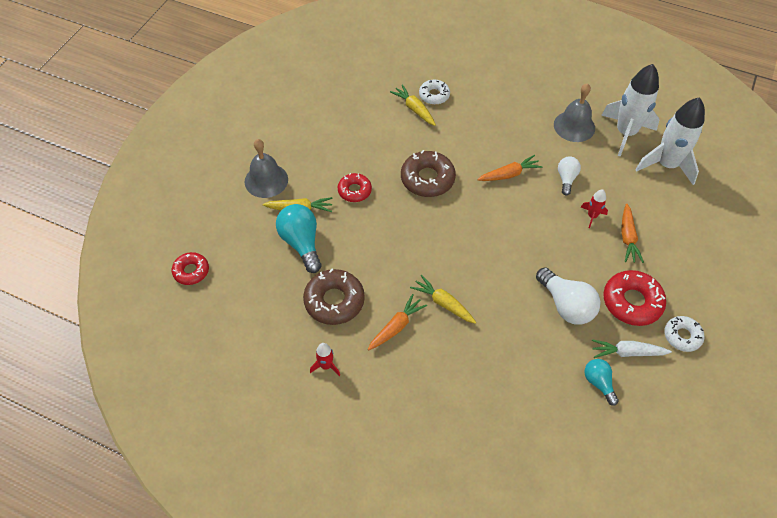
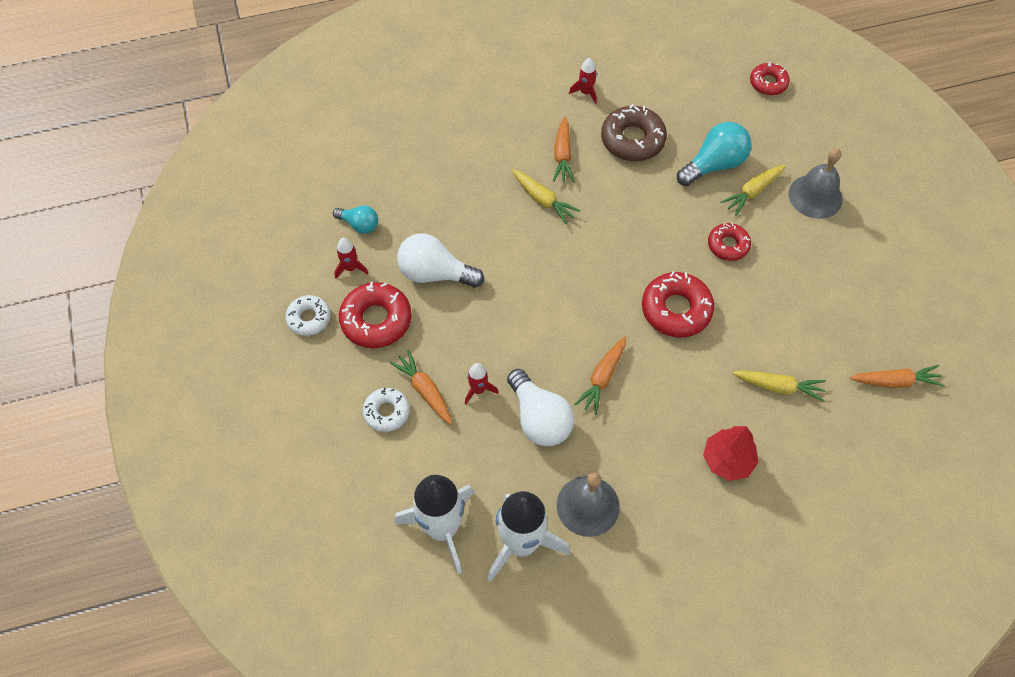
camera: 140 degrees right, 5 degrees up
(301, 243) = (714, 165): turquoise light bulb -> turquoise light bulb turned 60 degrees counterclockwise
(351, 74) = (895, 381): none -> orange carrot
(427, 179) = (676, 309): brown donut -> red donut
(434, 95) = (779, 424): white donut -> white donut (386, 412)
(443, 303) = (543, 200): yellow carrot -> yellow carrot turned 45 degrees clockwise
(479, 99) = (727, 460): none -> red tree
(566, 179) = (539, 418): white light bulb -> white light bulb, size x1.69
(627, 352) = (350, 268): white carrot -> red rocket

